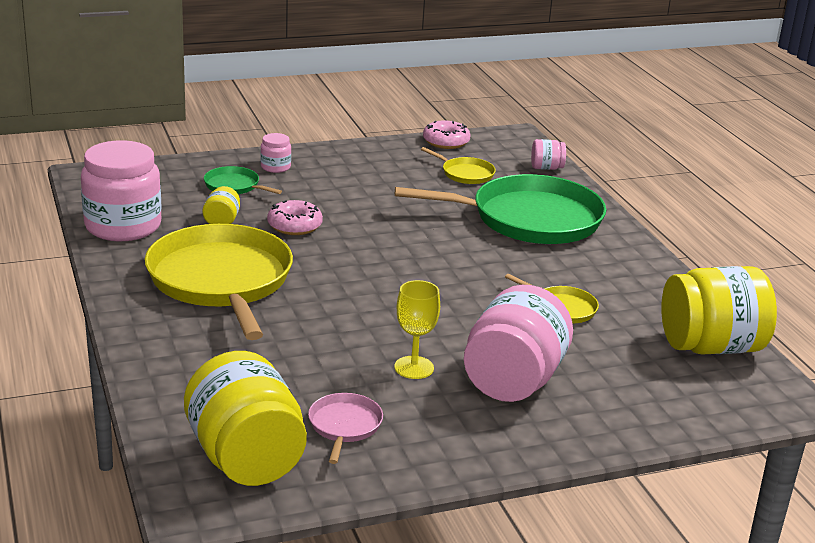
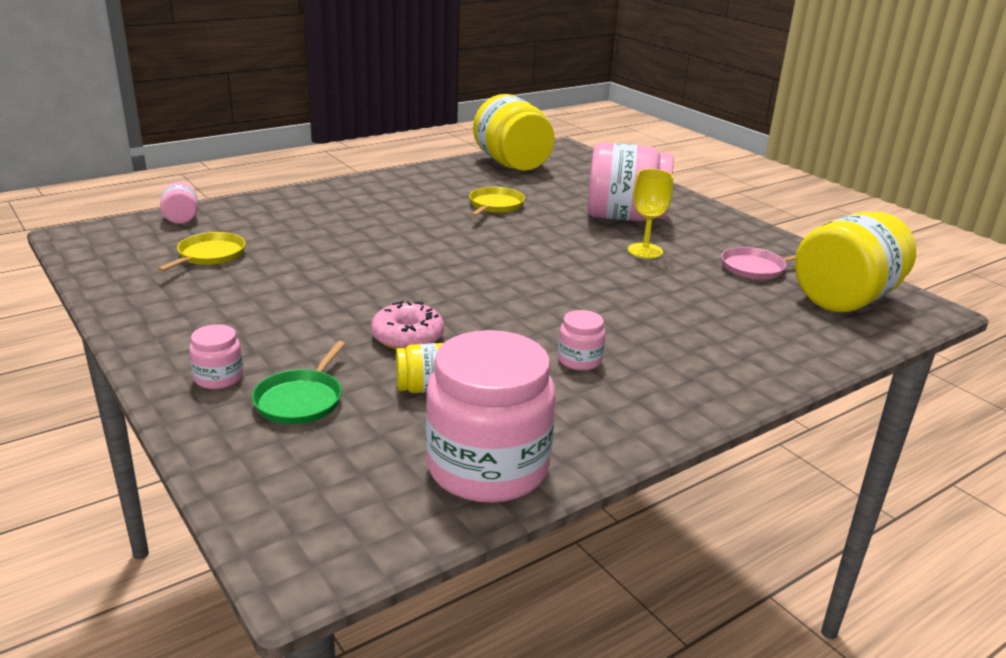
camera: 105 degrees left, 0 degrees up
(221, 281) = (579, 360): yellow pan -> pink jar
(446, 142) = (103, 272): pink donut -> none
(529, 219) = (322, 221): green pan -> none

